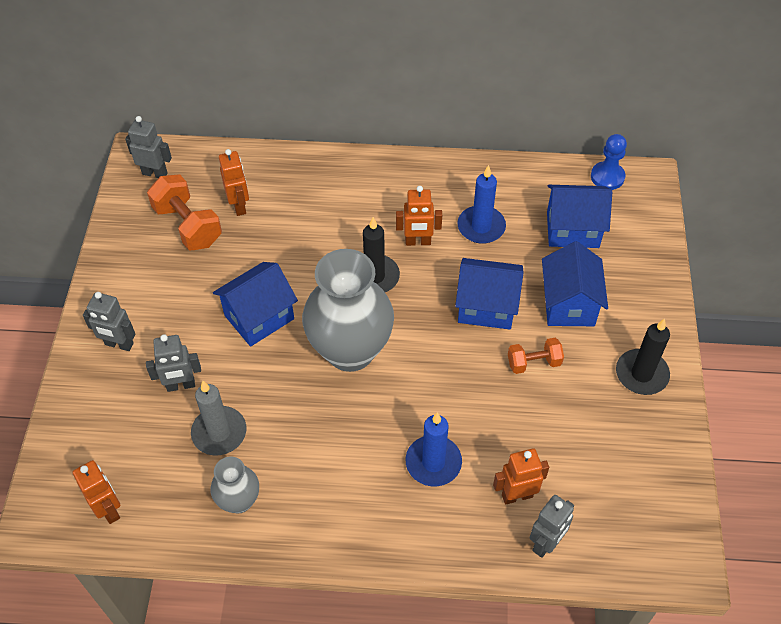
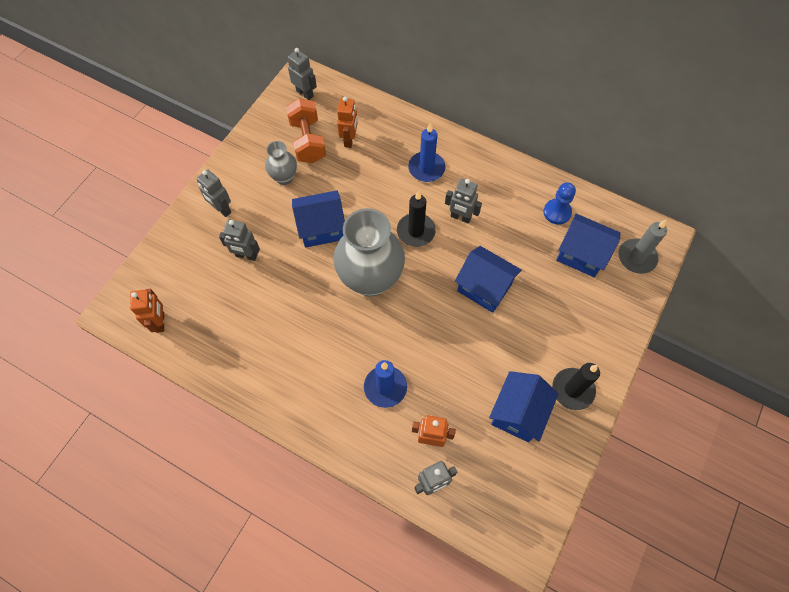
camera: 25 degrees right, 10 degrees up
(219, 432) = (254, 300): grey candle -> grey candle (636, 257)
(239, 501) = (243, 354): grey vase -> grey vase (284, 177)
(418, 242) = (460, 217): orange robot -> grey robot
(481, 227) = (513, 224): blue candle -> blue candle (426, 168)
(533, 363) = (496, 345): orange dumbbell -> none
(568, 304) = (546, 312): blue house -> blue house (518, 413)
(607, 177) = (632, 223): blue pawn -> blue pawn (557, 212)

